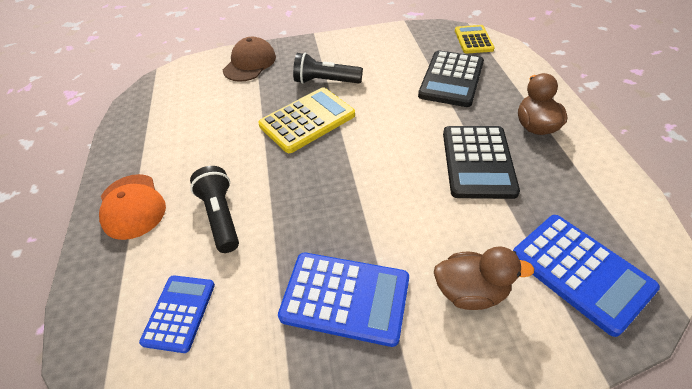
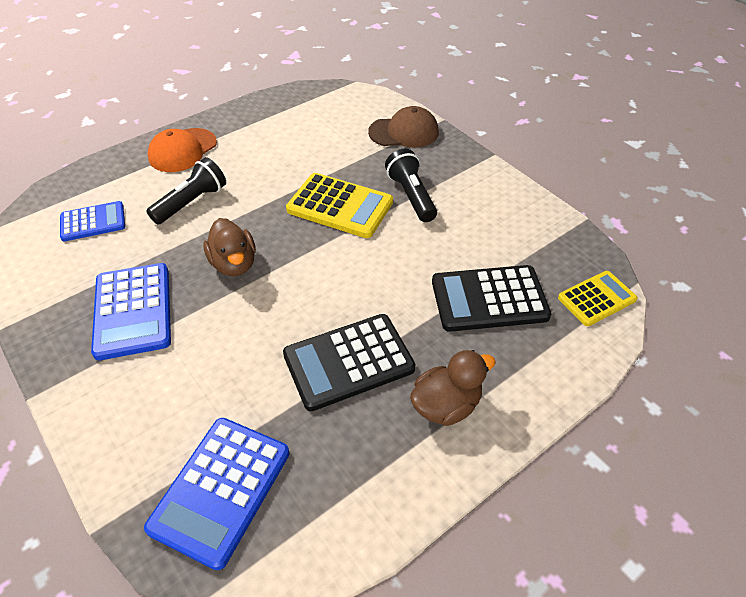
camera: 60 degrees right, 0 degrees up
(470, 291) = (166, 398): brown duck -> brown duck (234, 264)

